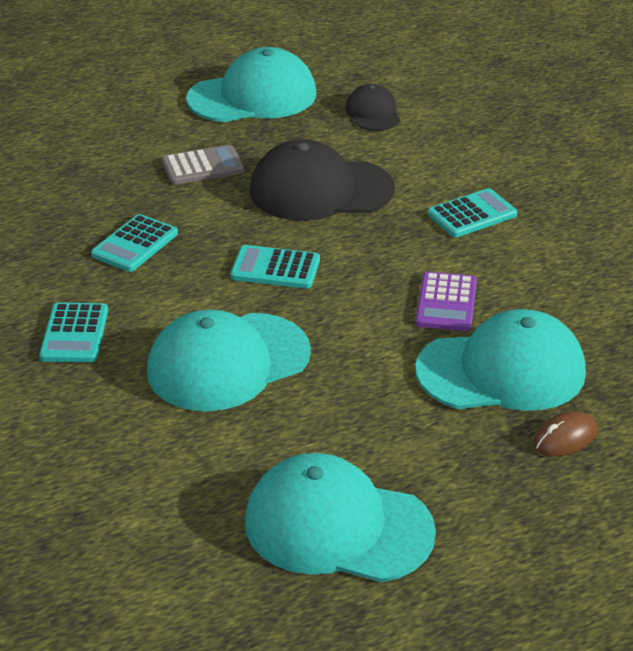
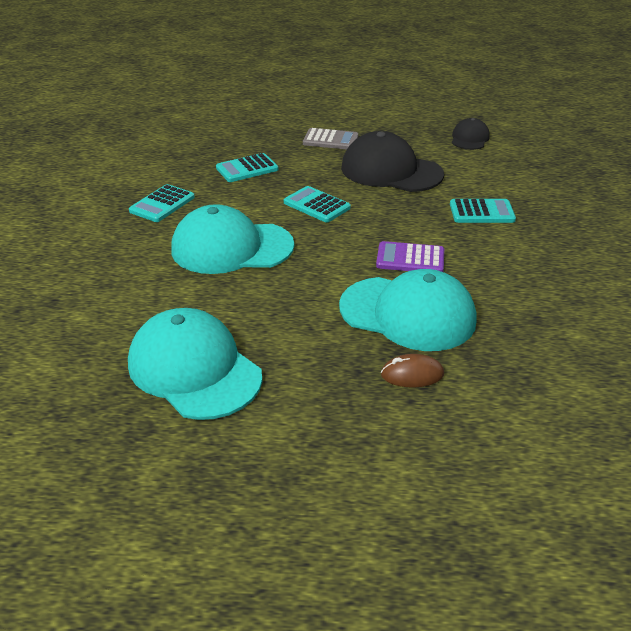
camera: 30 degrees right, 0 degrees up
(252, 96) = (399, 112): turquoise cap -> none
(446, 303) = (410, 259): purple calculator -> purple calculator turned 60 degrees clockwise

